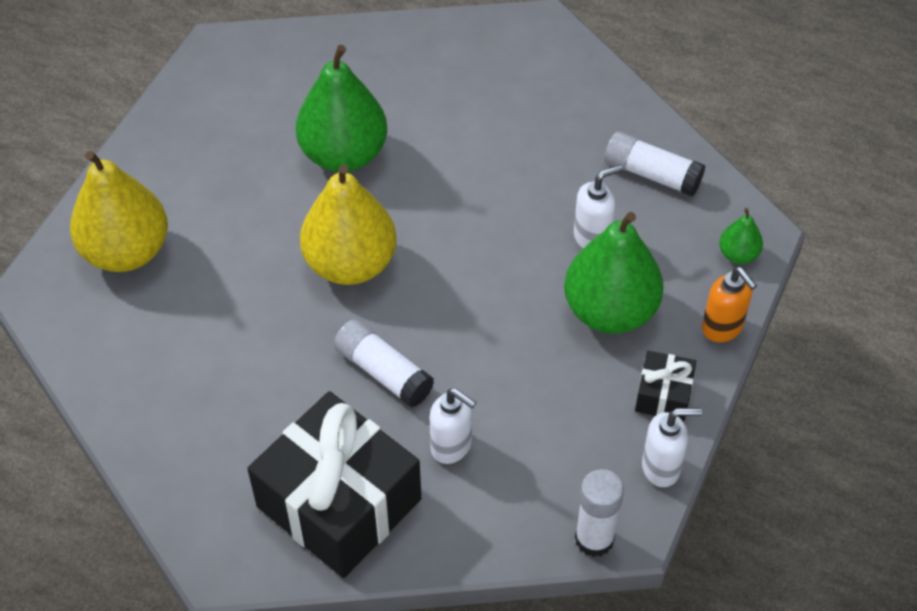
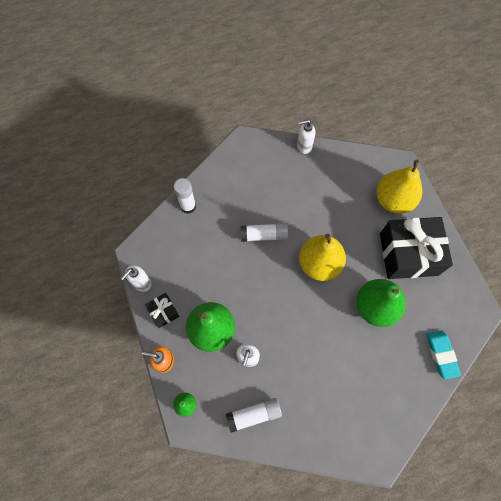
camera: 135 degrees right, 15 degrees up
(332, 48) = (441, 354): none -> turquoise eraser
(339, 503) = (231, 184): black gift -> black gift (408, 254)
(452, 446) = (216, 230): white soap dispenser -> white soap dispenser (304, 146)
(594, 539) = (143, 240): white glue stick -> white glue stick (188, 206)

